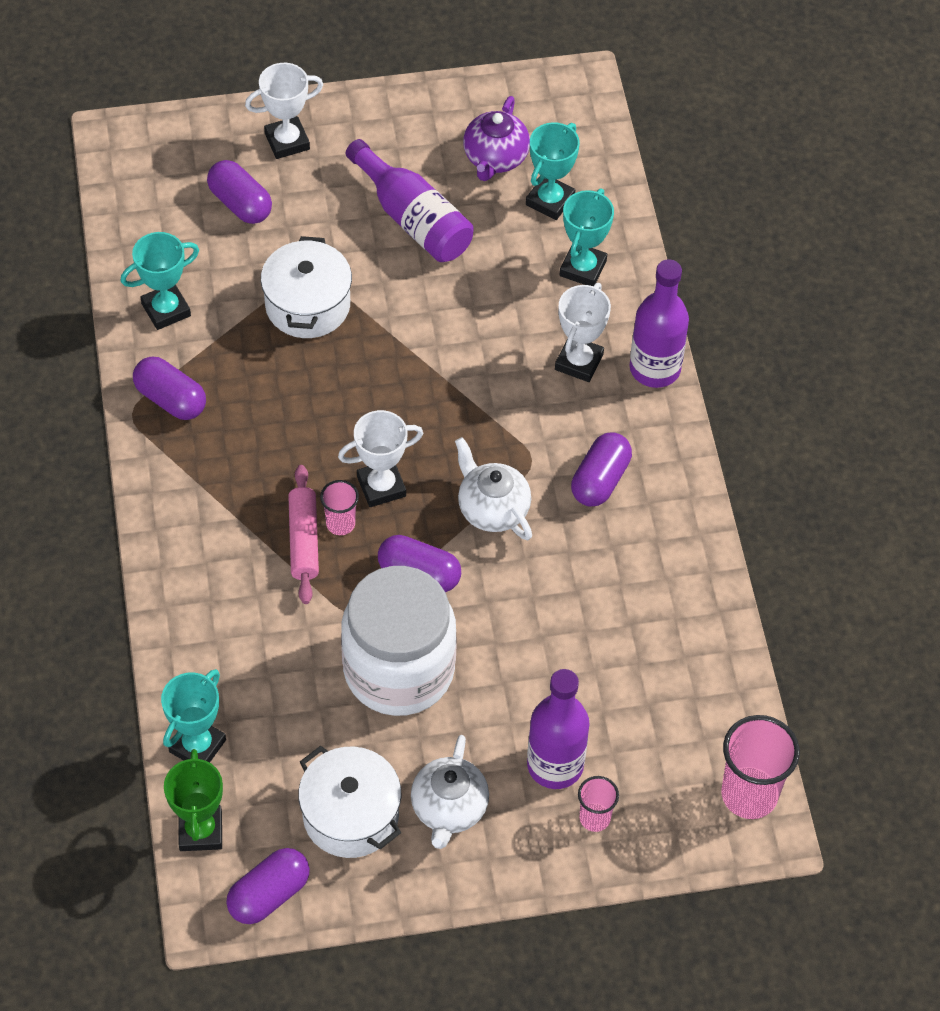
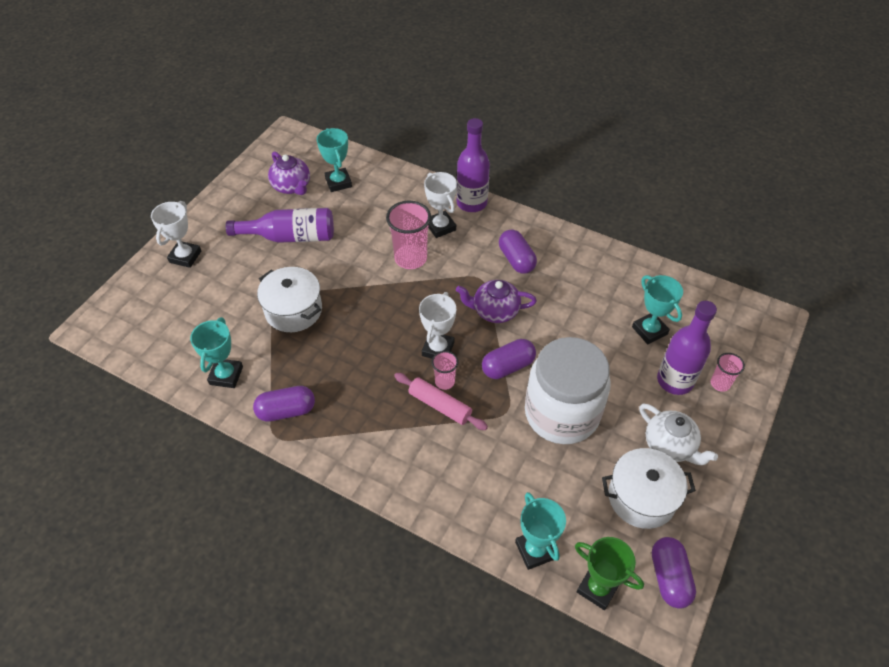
camera: 50 degrees left, 5 degrees down
(240, 204) = (198, 299): purple capsule -> none
(492, 509) = (495, 311): white teapot -> purple teapot
(583, 268) = (389, 194): turquoise trophy -> turquoise trophy (649, 330)
(749, 794) = (747, 313): pink cup -> pink cup (410, 258)

